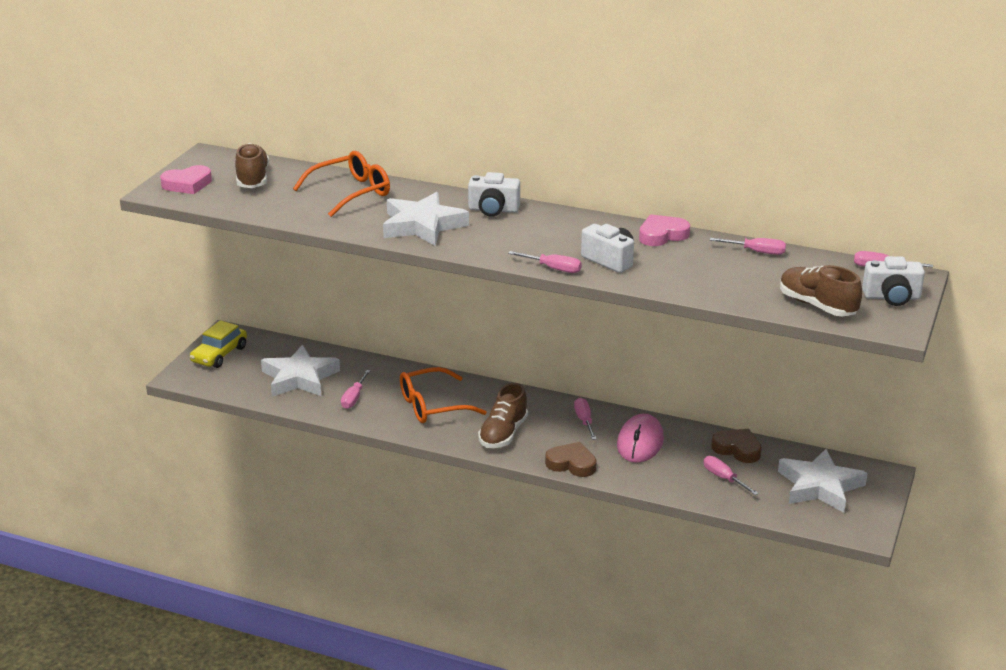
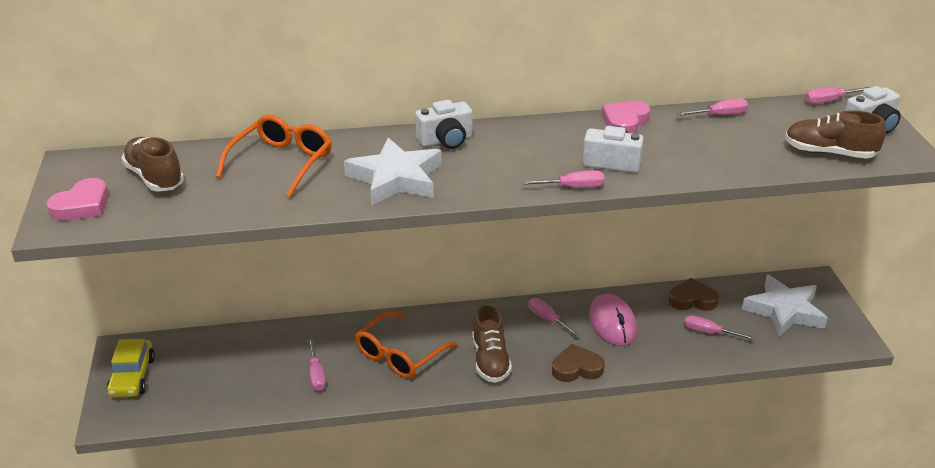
camera: 30 degrees left, 5 degrees up
(299, 378) = (241, 373): white star -> none

